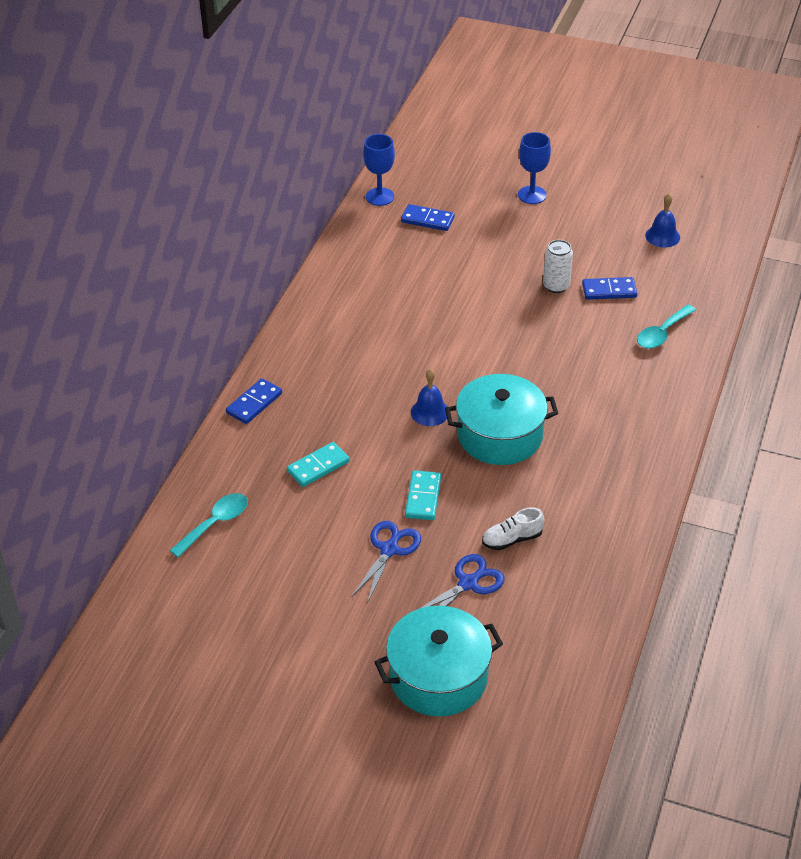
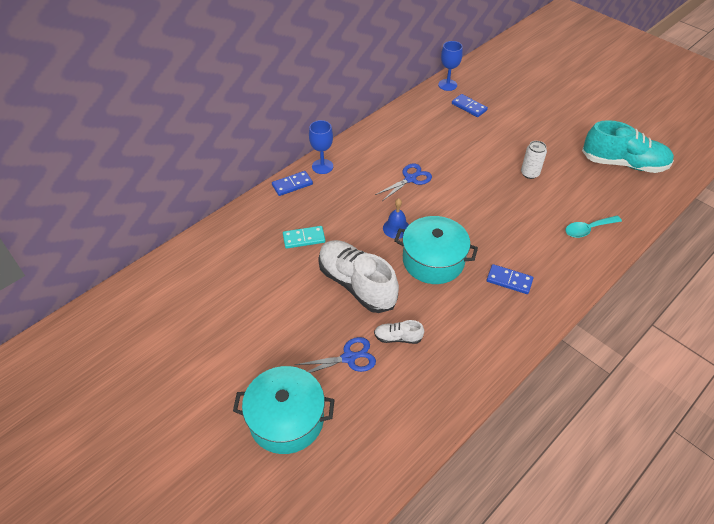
camera: 25 degrees right, 5 degrees up
(215, 524) = (219, 252): turquoise spoon -> none
(389, 549) = (312, 312): blue scissors -> blue scissors (410, 179)
(423, 497) = (356, 284): turquoise domino -> white shoe
(532, 195) = (546, 111): blue goblet -> blue goblet (322, 166)
(609, 291) = (565, 188): blue domino -> blue domino (509, 280)
(662, 236) = (623, 164): blue bell -> turquoise shoe

